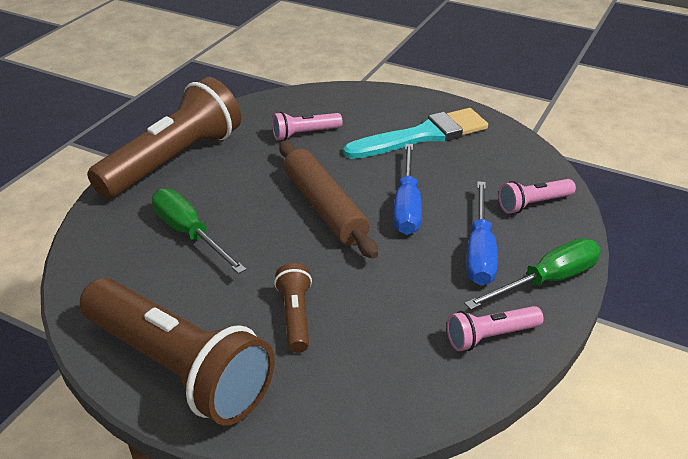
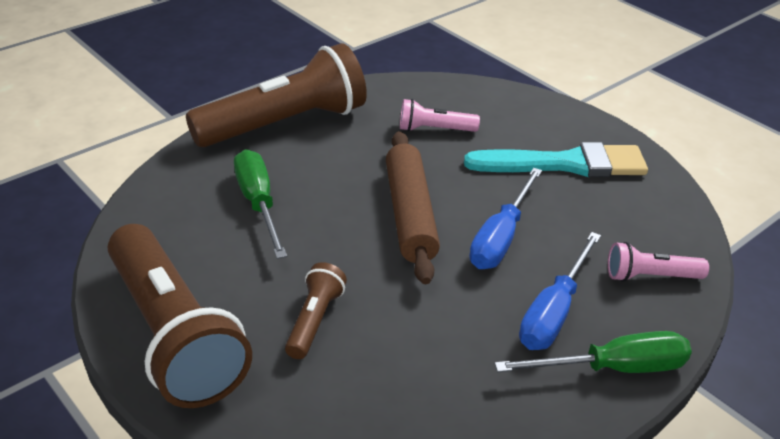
camera: 20 degrees right, 0 degrees up
(490, 336) = (510, 409): pink flashlight -> none

